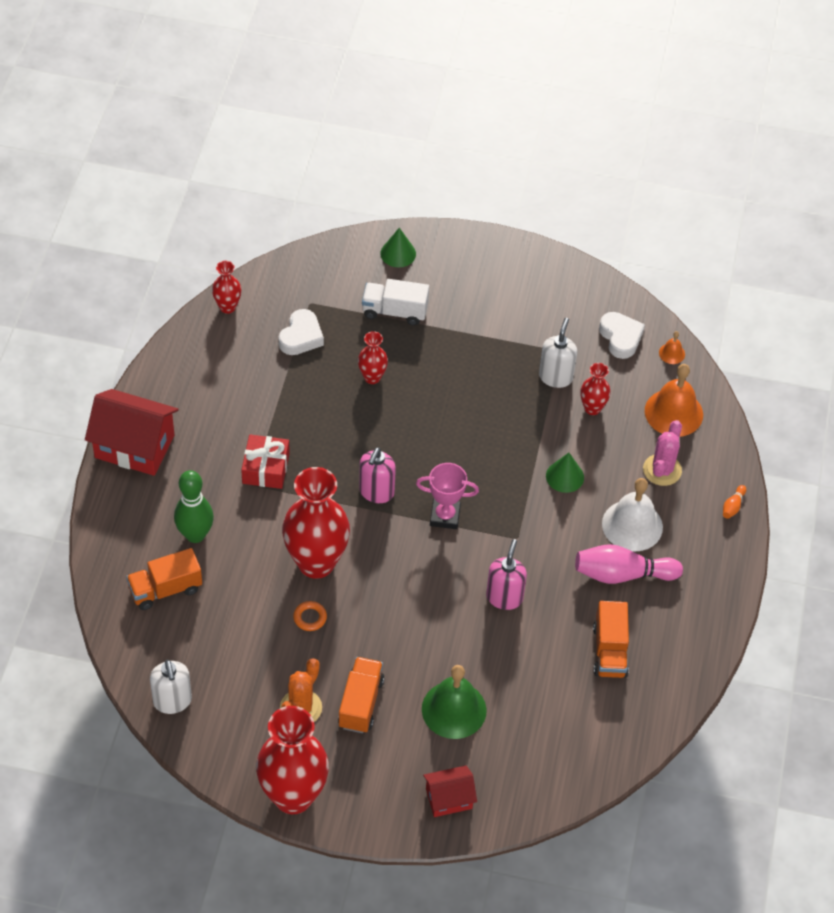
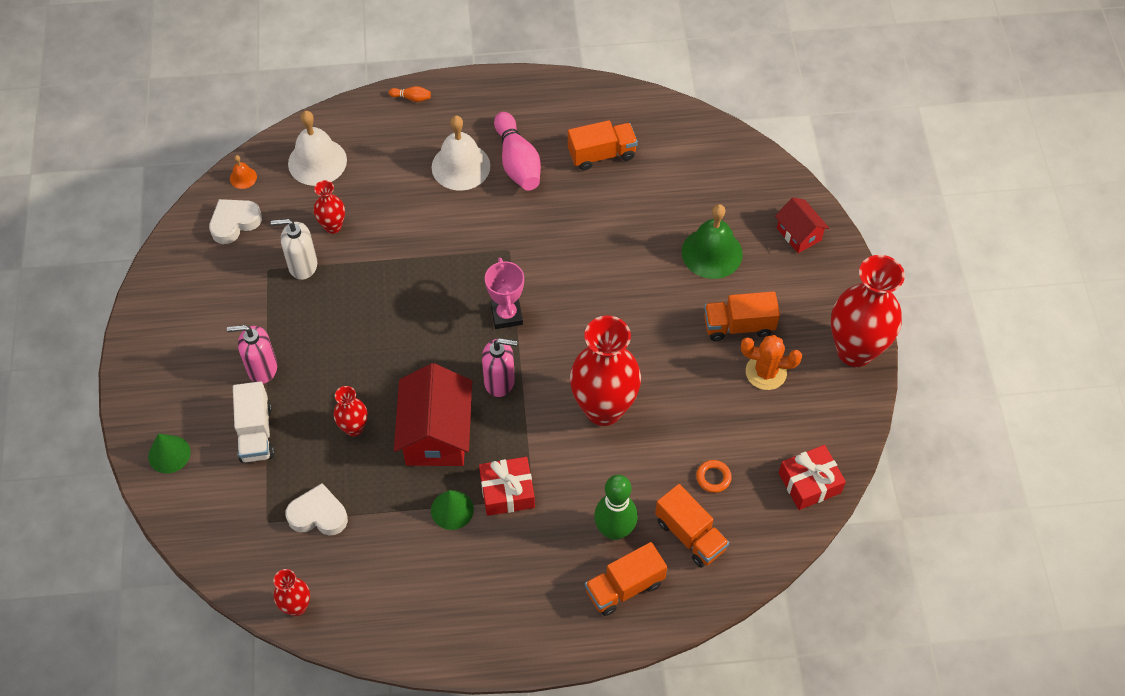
camera: 105 degrees left, 5 degrees up
(134, 446) = (525, 634): red house -> red house (436, 434)
(141, 526) = (624, 587): none -> orange truck
(172, 701) = (809, 483): white soap dispenser -> red gift
(310, 618) = (667, 395): orange ring -> orange ring (713, 477)
(504, 597) = (579, 244): pink soap dispenser -> pink soap dispenser (262, 368)
(565, 476) = (423, 230): green cone -> green cone (452, 510)
(662, 470) = (389, 157): pink cactus -> none
(673, 412) = (317, 161): orange bell -> white bell

